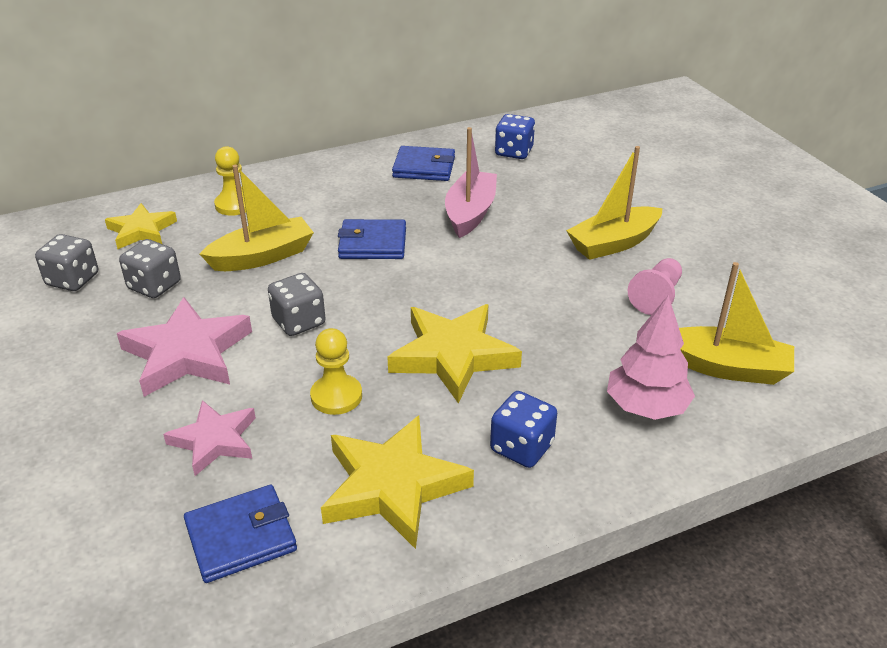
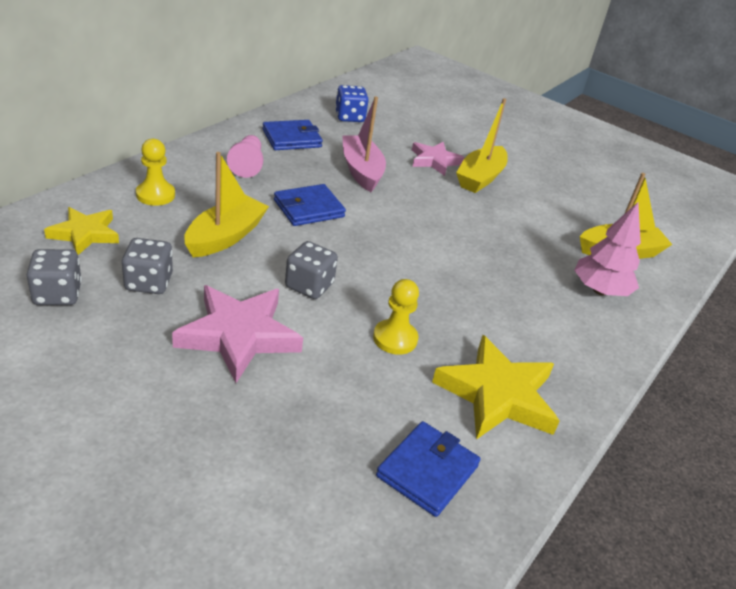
camera: 35 degrees left, 0 degrees up
(215, 440) = (333, 402): pink star -> pink star (434, 161)
(453, 356) = (449, 285): yellow star -> none
(521, 447) = (553, 340): blue dice -> none
(656, 297) = (539, 212): pink pawn -> pink pawn (247, 165)

